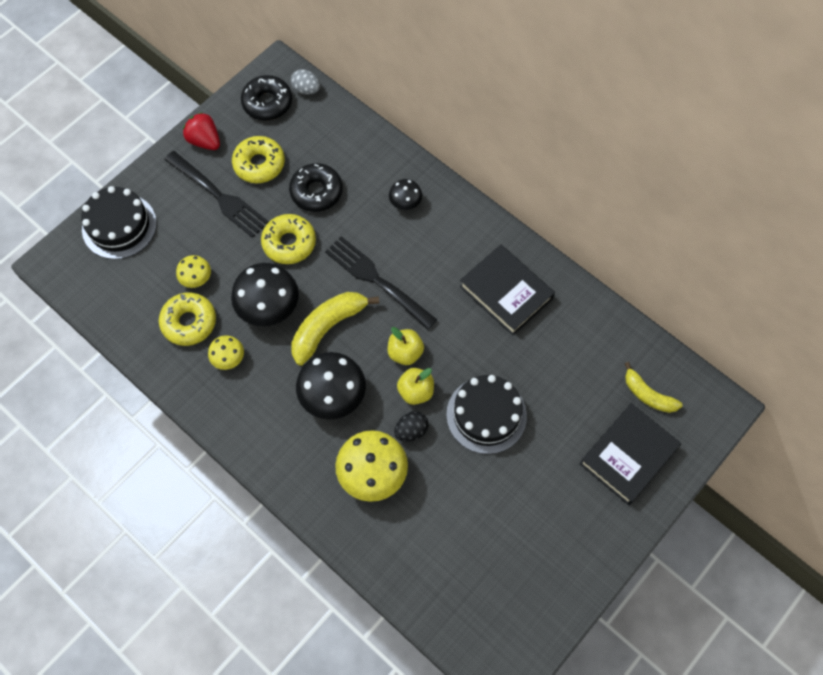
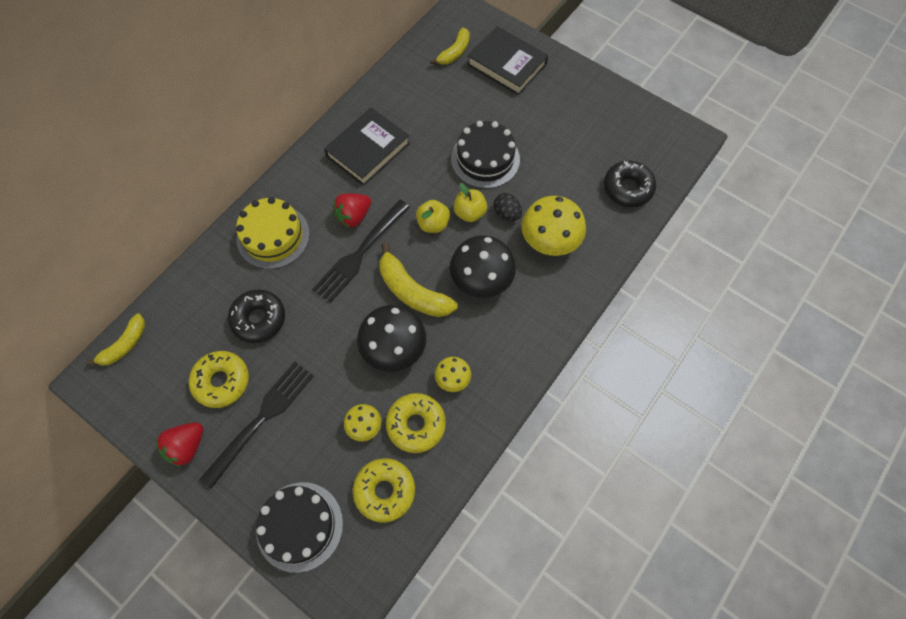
camera: 95 degrees left, 0 degrees up
(267, 103) = (139, 384): black donut -> black donut (627, 188)
(289, 243) = (320, 338): yellow donut -> yellow donut (385, 491)
(306, 89) = (125, 345): grey egg -> yellow banana
(405, 202) = (273, 236): black mushroom -> yellow cake
(422, 276) = (353, 216): none -> red strawberry

